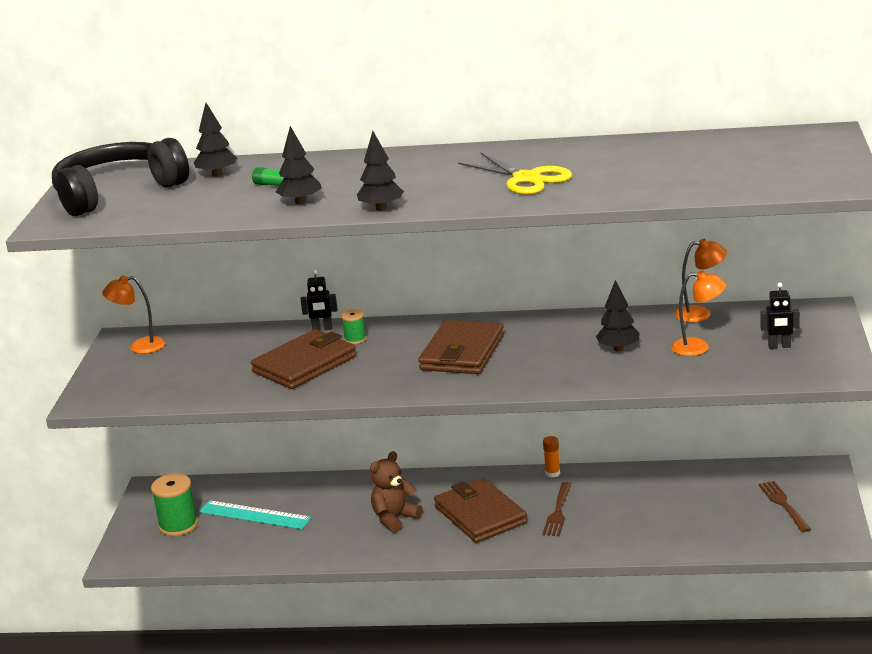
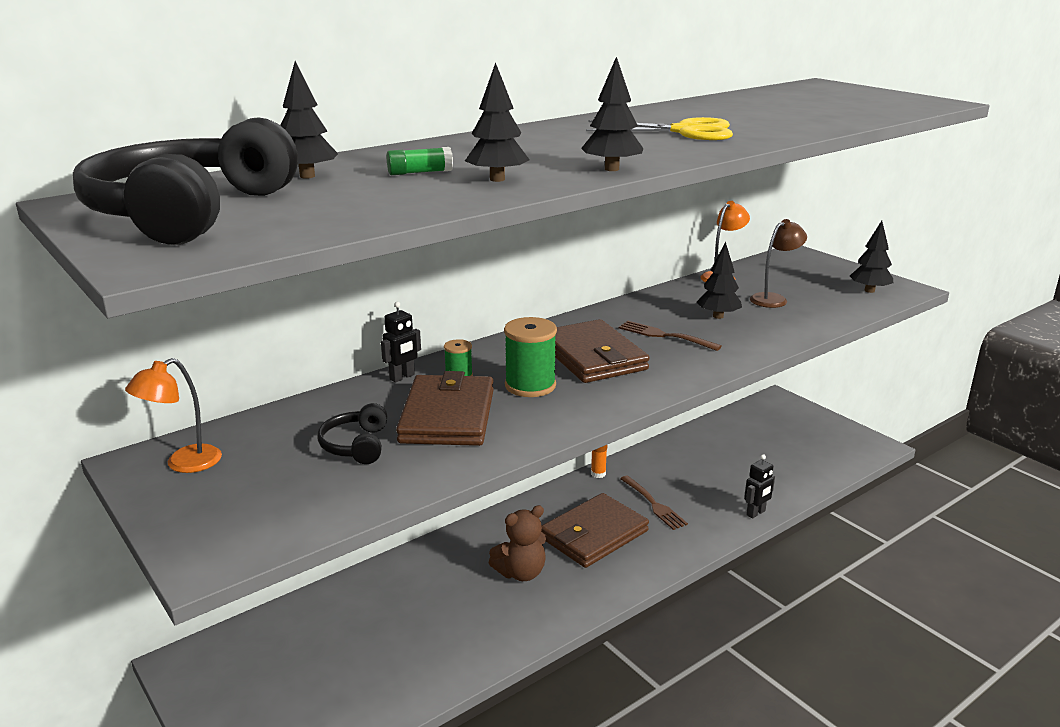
camera: 45 degrees left, 0 degrees up
(178, 525) = (278, 693): green spool -> green spool (530, 385)
(231, 365) = (356, 445): none -> black headphones
(254, 515) = (362, 636): turquoise ruler -> none
(395, 519) = (521, 573): brown teddy bear -> brown teddy bear turned 120 degrees counterclockwise
(480, 515) = (594, 535): brown wallet -> brown wallet turned 60 degrees counterclockwise
(698, 347) = (774, 299): orange lamp -> brown lamp
(779, 346) = (825, 283): black robot -> black robot (756, 513)
(784, 505) = (798, 433): brown fork -> brown fork (665, 336)
(804, 365) = (869, 290): none -> black tree

